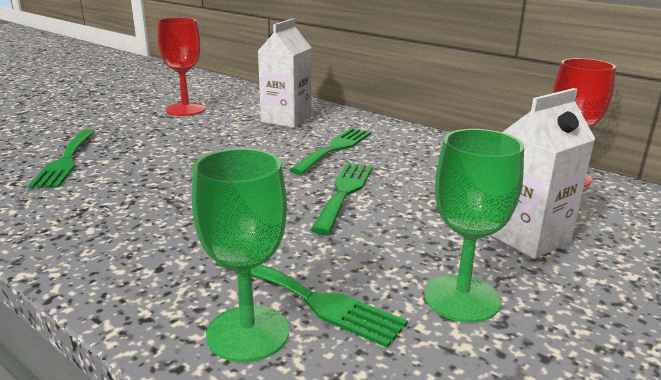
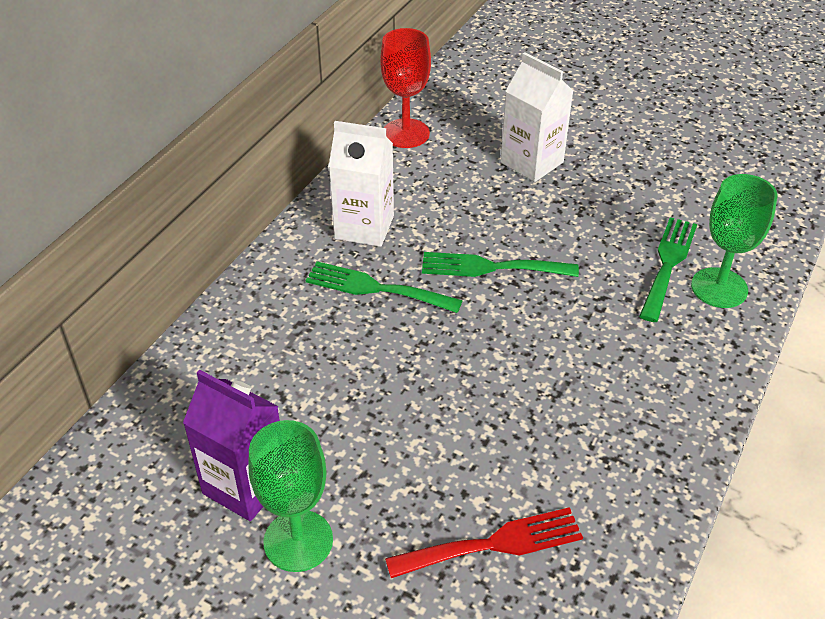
camera: 100 degrees left, 20 degrees up
(65, 161) = (494, 544): green fork -> red fork
(185, 109) = (245, 485): red goblet -> purple carton
(286, 119) = (275, 351): white carton -> white carton (364, 227)
(461, 298) = (629, 196): green goblet -> green goblet (298, 541)

